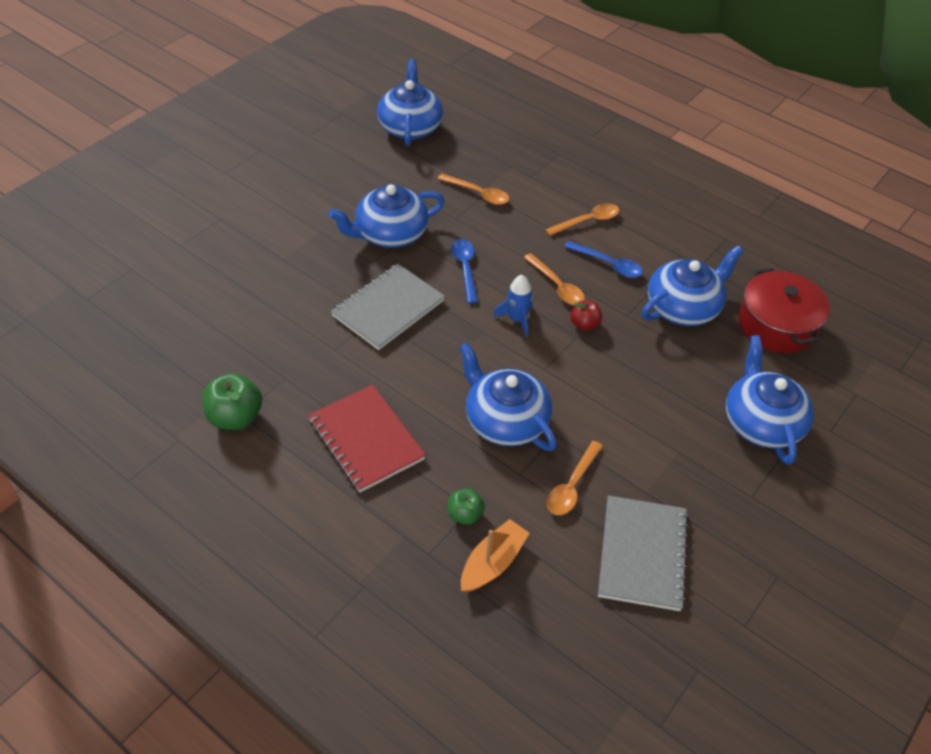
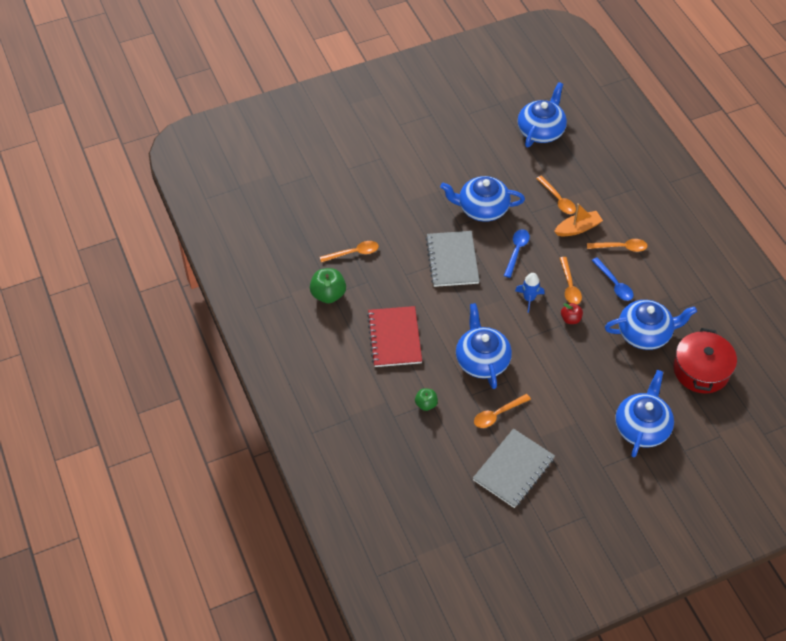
camera: 30 degrees right, 5 degrees up
(245, 348) = (354, 253): none -> orange spoon
(388, 308) = (452, 260): grey notebook -> grey notebook turned 75 degrees counterclockwise
(492, 563) = (426, 437): orange boat -> orange boat (578, 228)

